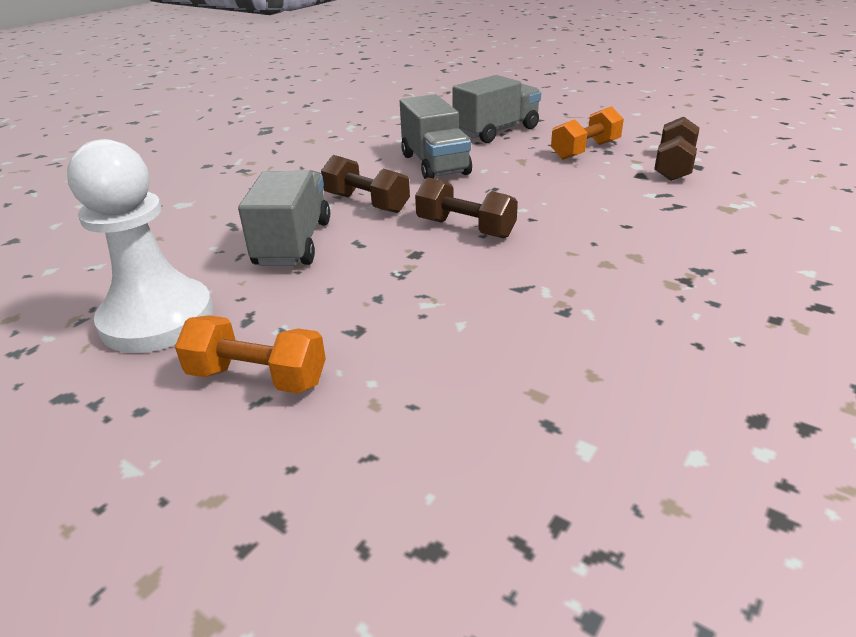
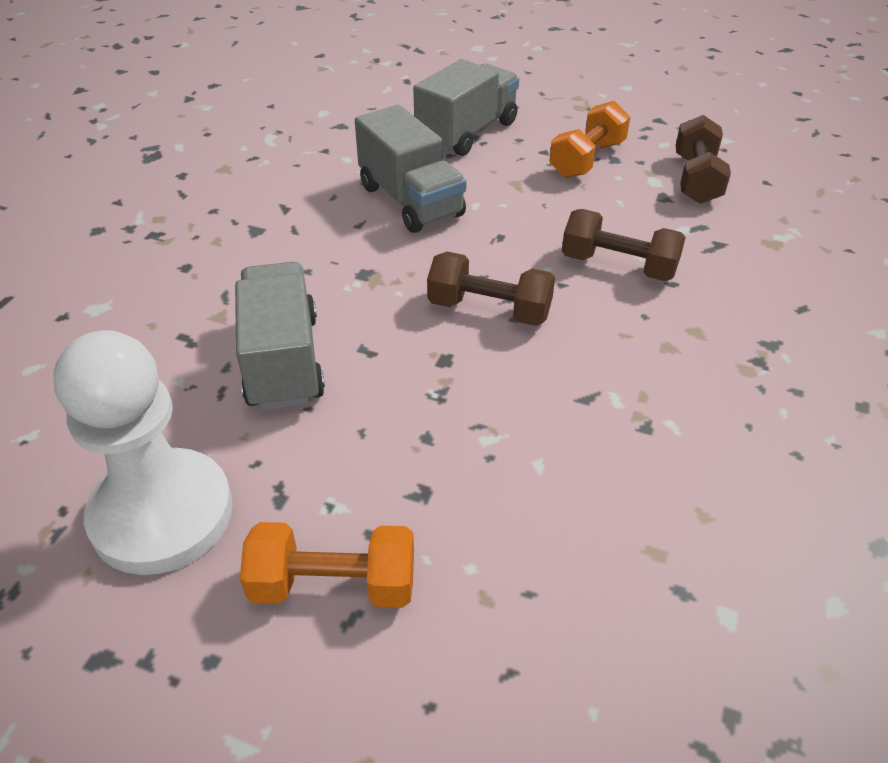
camera: 15 degrees left, 10 degrees up
(366, 203) = (349, 279): brown dumbbell -> brown dumbbell (618, 266)

